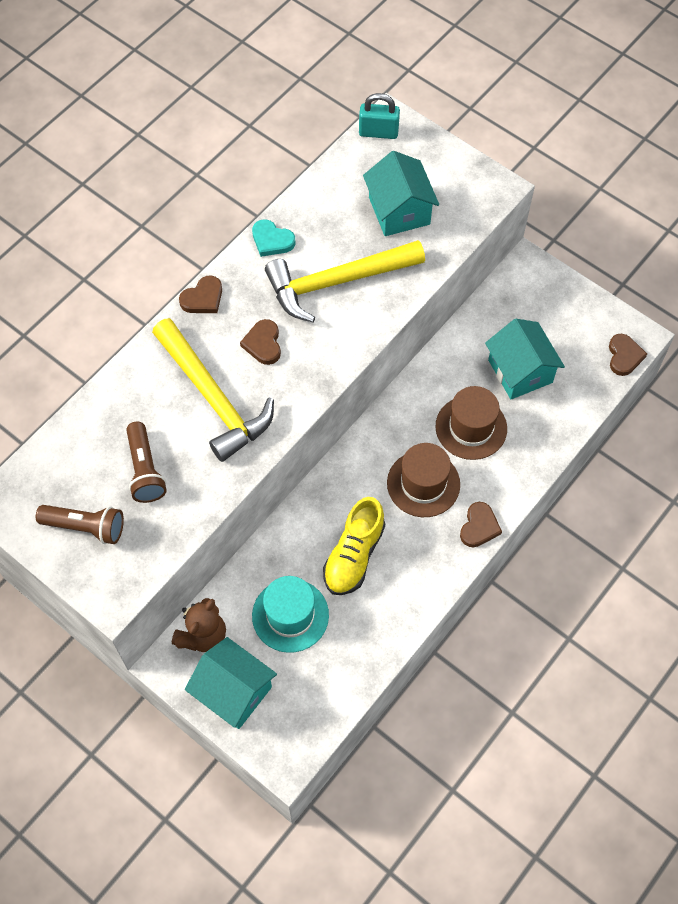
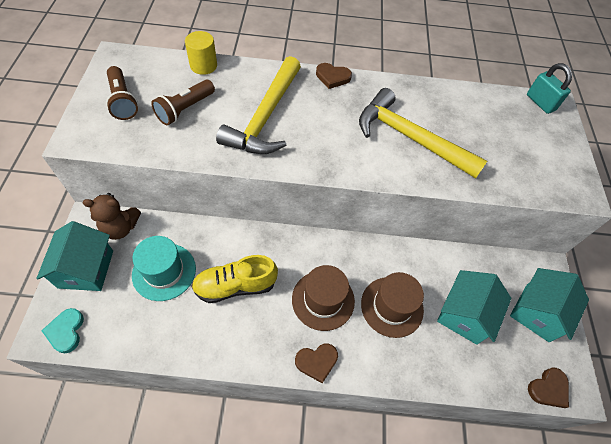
camera: 50 degrees right, 5 degrees down
(87, 417) = (203, 65): none -> yellow cylinder
(263, 344) = (327, 122): brown heart -> none
(272, 240) = (405, 89): turquoise heart -> turquoise heart (66, 331)
(399, 211) = (498, 144): turquoise house -> turquoise house (537, 312)

